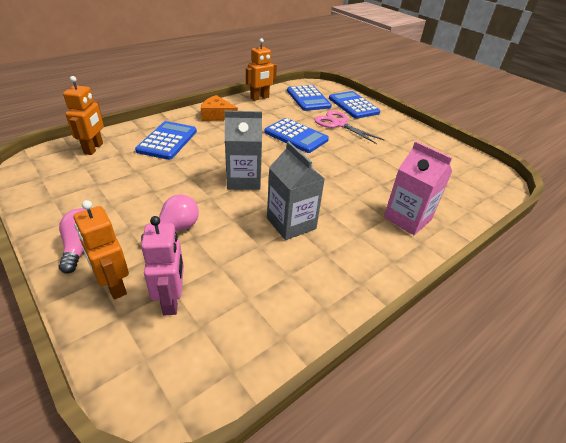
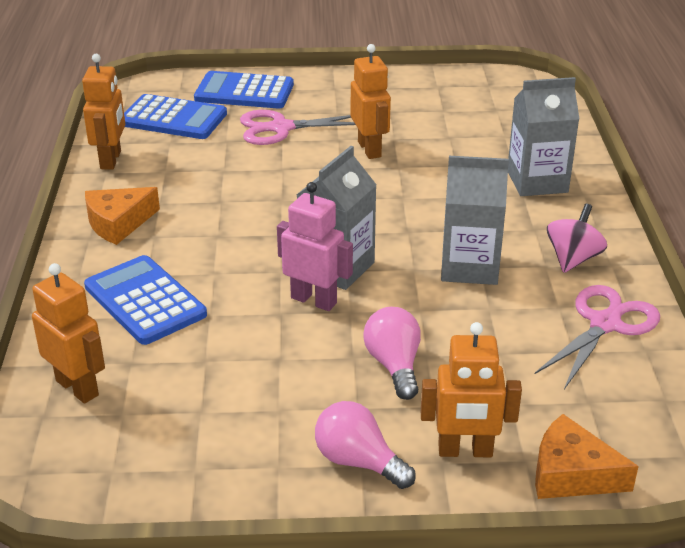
camera: 50 degrees left, 5 degrees down
(117, 346) = (571, 474): none -> orange cheese
(172, 300) = (530, 410): pink robot -> pink robot (314, 300)
(291, 304) = (605, 324): none -> pink scissors
(296, 136) = (272, 177): blue calculator -> none
(346, 263) = (573, 259): none -> pink spinning top
(356, 153) = (370, 149): none -> orange robot
(407, 219) = (537, 181): pink carton -> grey carton

